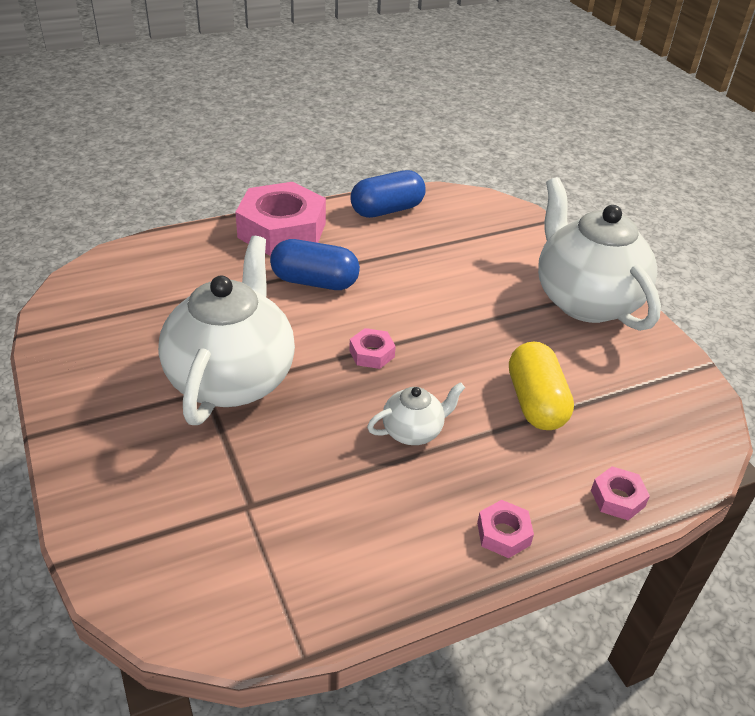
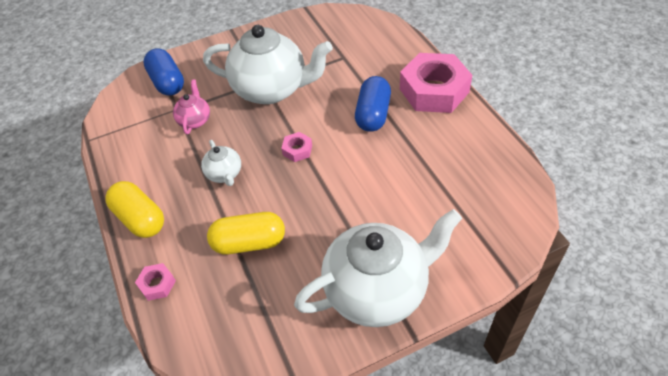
camera: 95 degrees right, 10 degrees up
(284, 476) = (195, 120): none -> pink teapot
(387, 210) = (484, 148): blue capsule -> blue capsule (167, 82)
(503, 534) = (140, 218): pink nut -> yellow capsule

